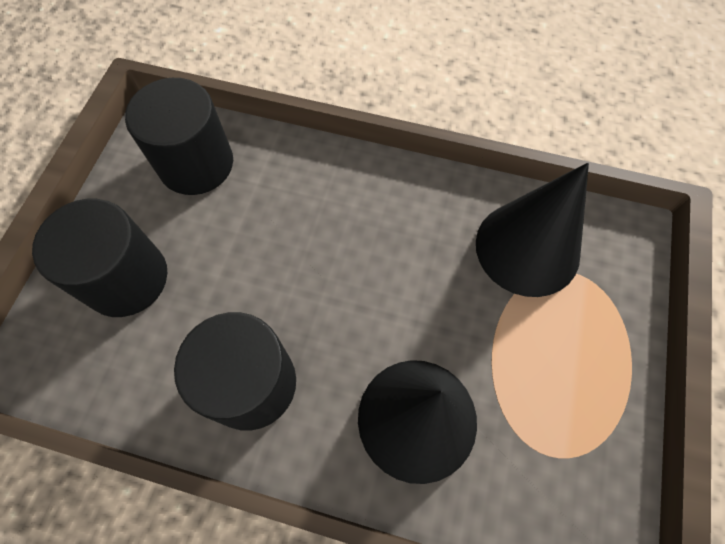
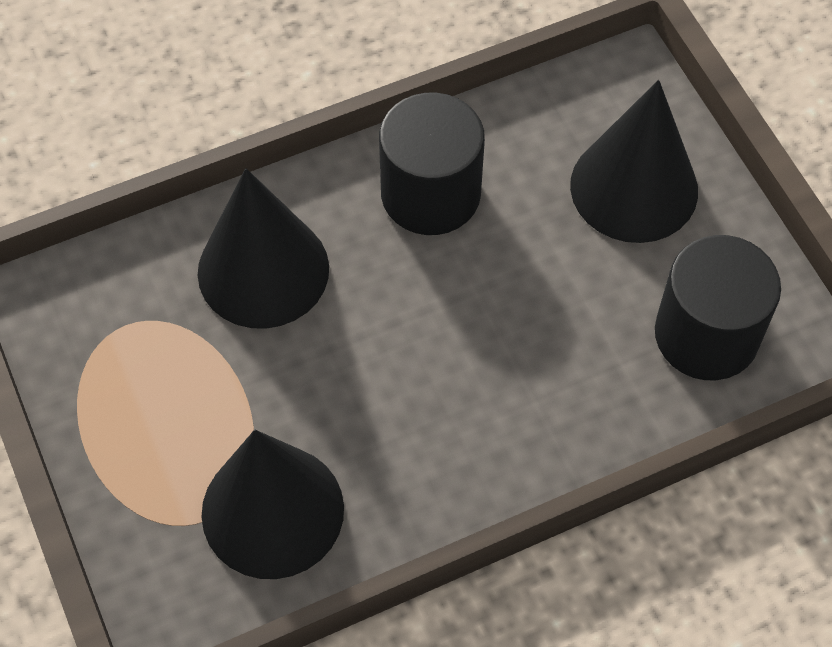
camera: 140 degrees right, 5 degrees down
(126, 278) = (634, 187): black cylinder -> black cone

